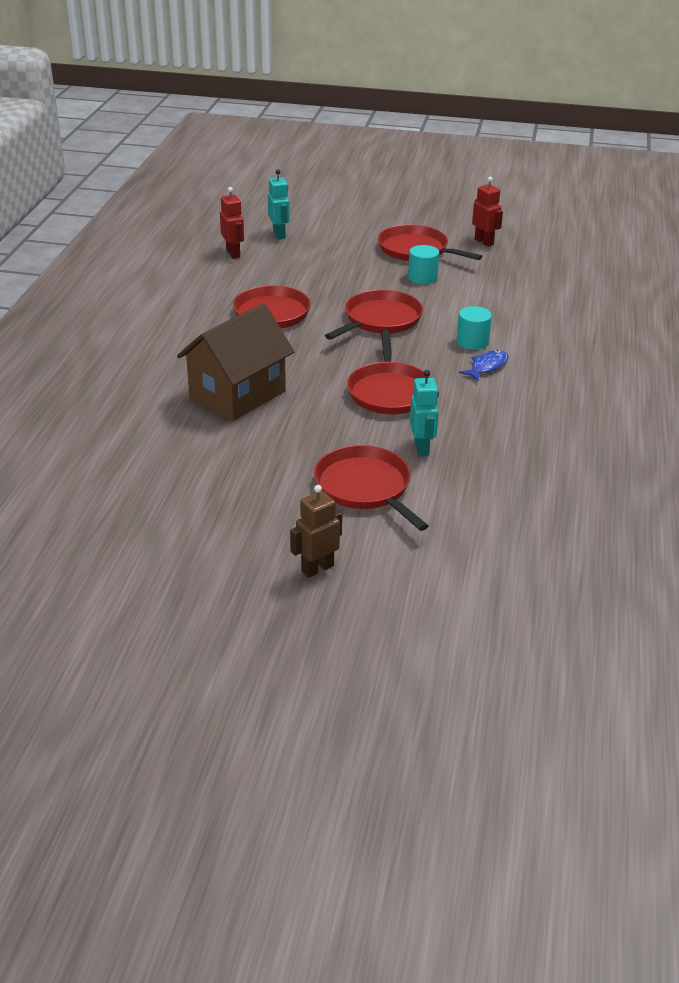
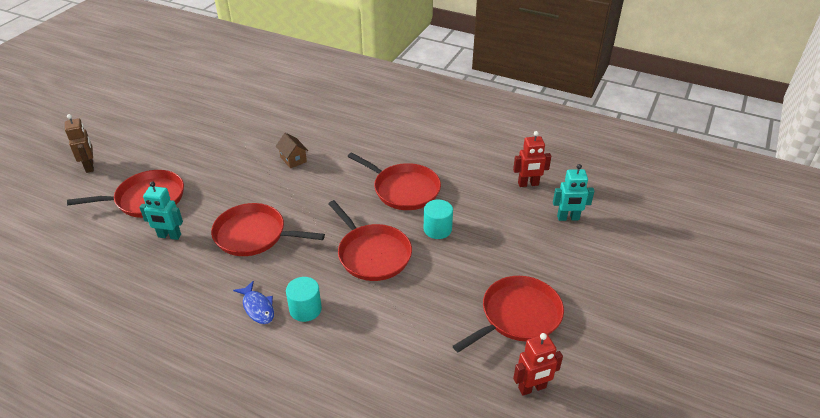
camera: 105 degrees right, 5 degrees up
(237, 395) = (293, 159): brown house -> brown house, size x0.41
(422, 277) = (449, 305): turquoise cylinder -> turquoise cylinder (437, 229)

